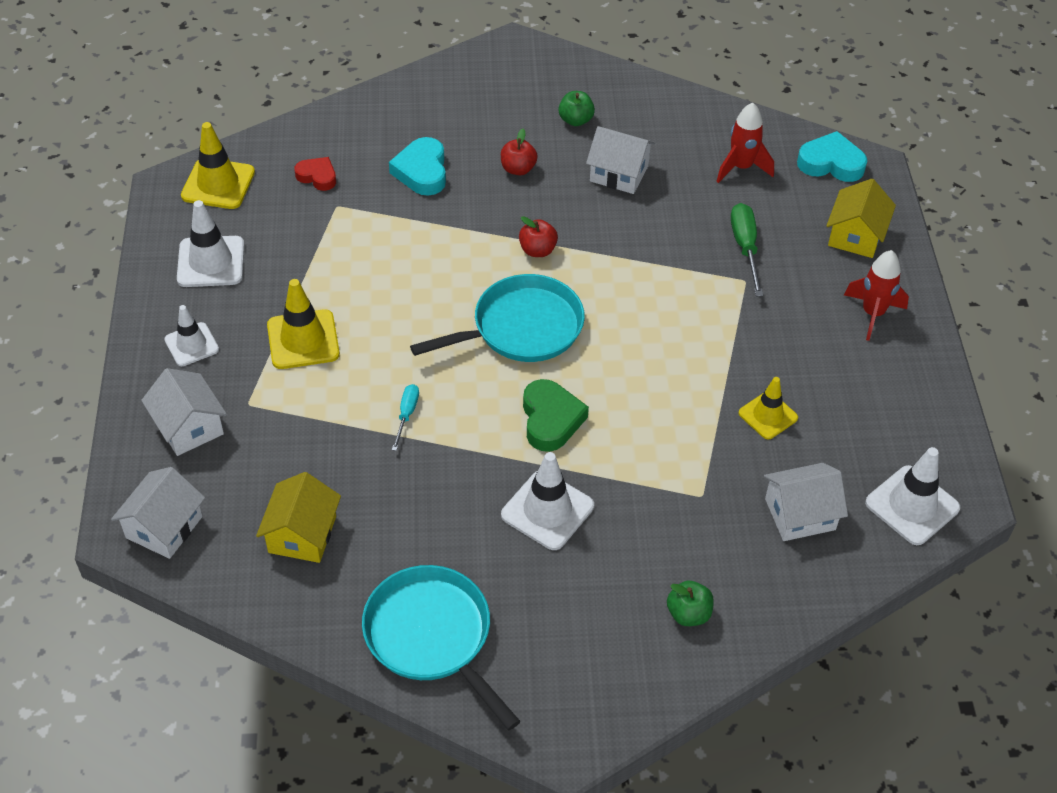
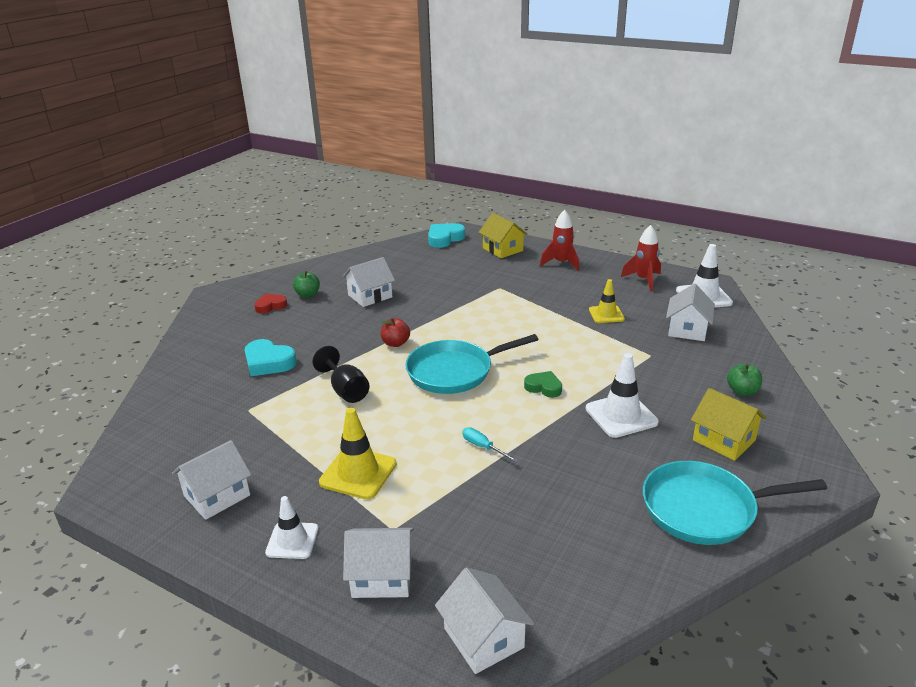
camera: 55 degrees left, 20 degrees down
(211, 262) = (217, 495): white traffic cone -> white house
(218, 184) = (141, 461): yellow traffic cone -> none
(302, 534) = (558, 545): yellow house -> yellow house (724, 440)
(317, 176) = (207, 408): red heart -> red heart (270, 306)
(420, 259) = (346, 390): none -> black goblet
(518, 169) = (318, 327): red apple -> none
(521, 328) = (454, 371): turquoise pan -> turquoise pan turned 120 degrees counterclockwise
(551, 419) = (544, 387): green heart -> green heart, size x0.65
(741, 168) = (415, 261): red rocket -> red rocket (644, 280)
(745, 247) = (475, 279): green screwdriver -> none

